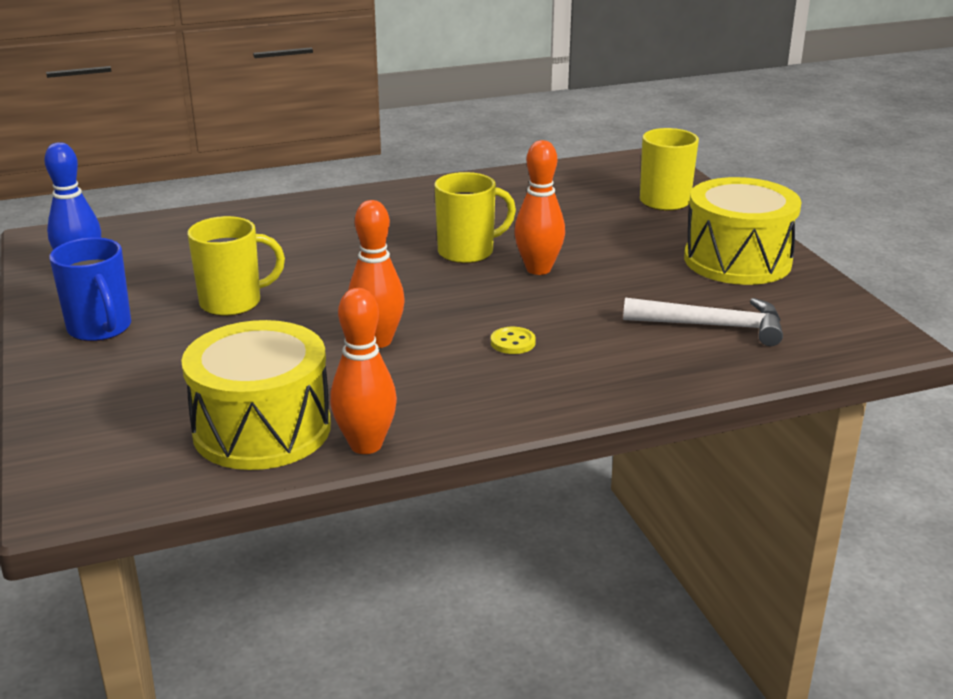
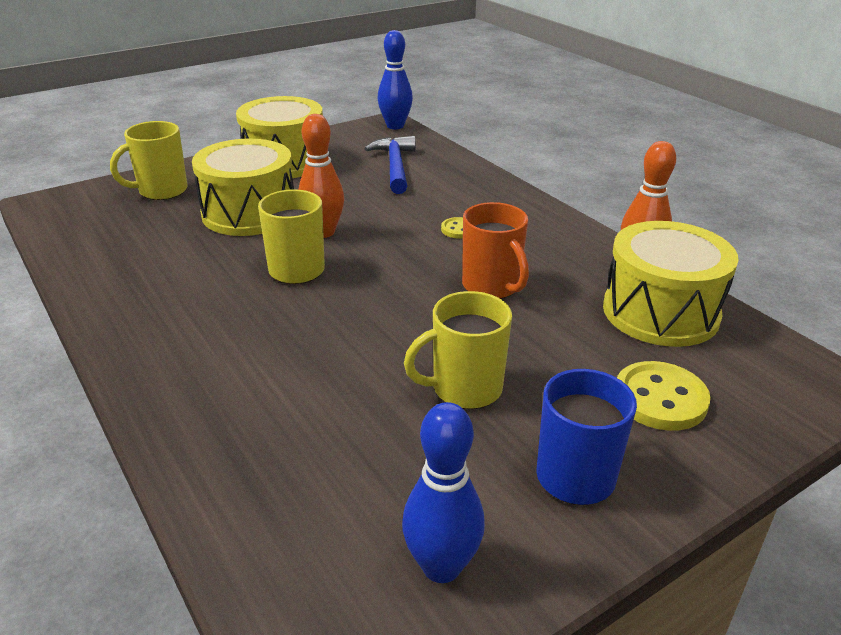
camera: 105 degrees left, 5 degrees up
(140, 387) = (660, 399): none -> yellow button
(233, 303) = (464, 389): yellow mug -> yellow mug turned 75 degrees counterclockwise
(378, 341) = (492, 286): orange bowling pin -> orange mug
(597, 237) = (249, 213): none -> yellow drum
(712, 326) = (395, 166): white hammer -> blue hammer
(874, 343) = (395, 126): none -> blue bowling pin

